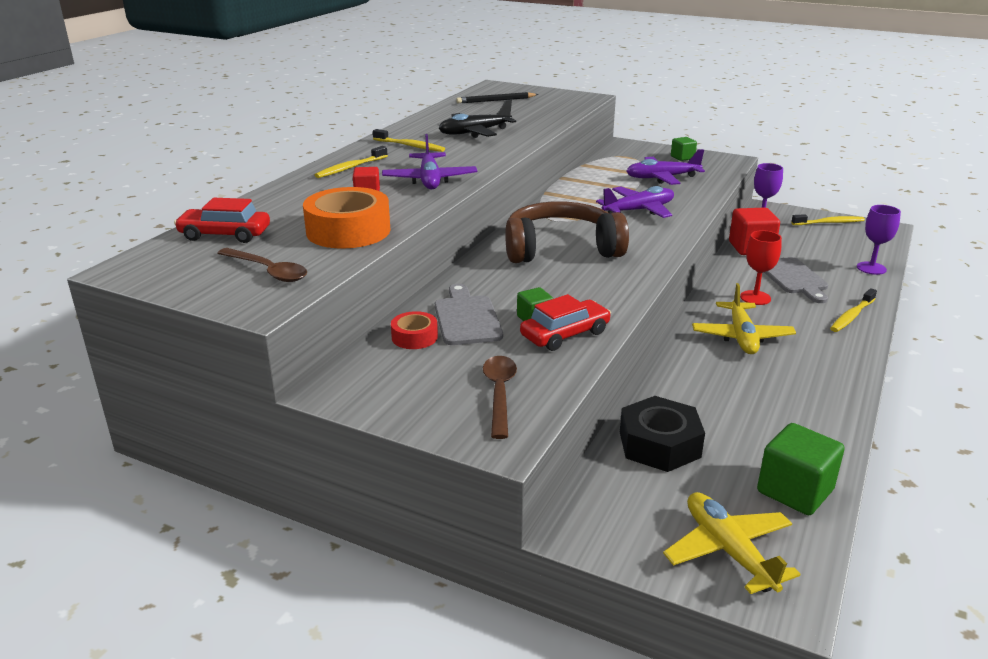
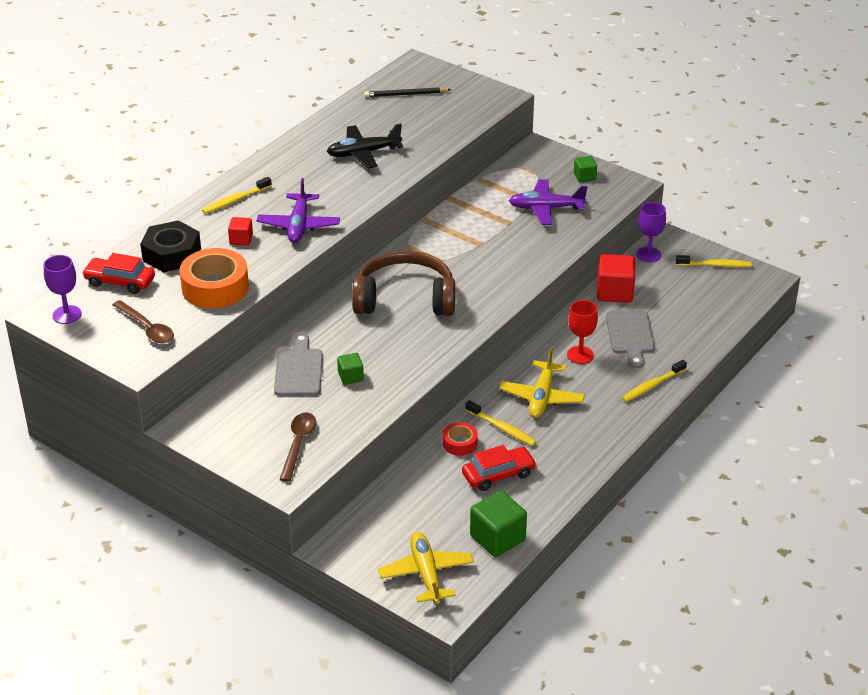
camera: 10 degrees right, 10 degrees up
(410, 146) = (297, 170): yellow toothbrush -> yellow toothbrush (502, 428)
(414, 337) = (253, 385): red tape -> red tape (460, 443)
(565, 334) = (367, 395): red car -> red car (498, 475)
(638, 210) = (498, 255): purple plane -> none
(659, 444) = (421, 489): black nut -> black nut (172, 254)
(871, 268) = (712, 331): purple goblet -> purple goblet (67, 315)

